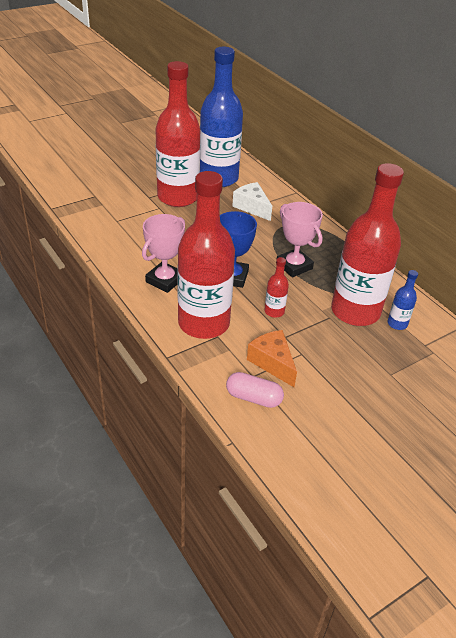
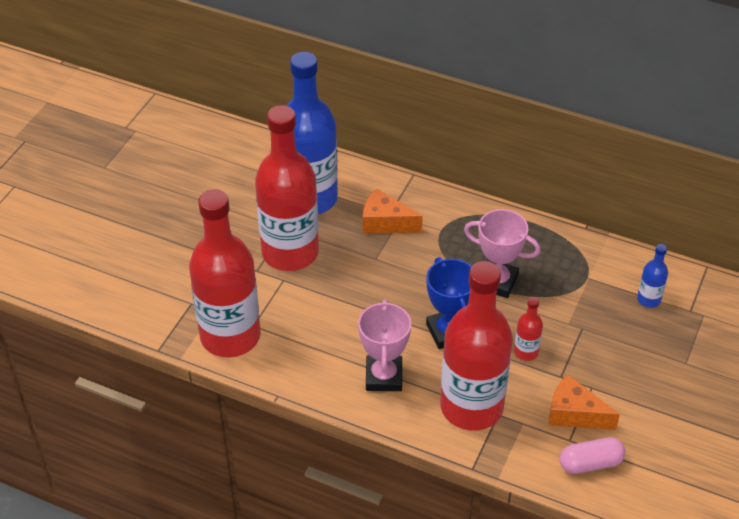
camera: 30 degrees left, 5 degrees up
(252, 207) = (385, 222): white cheese -> orange cheese
(355, 311) = (600, 307): red bottle -> red bottle (230, 336)

